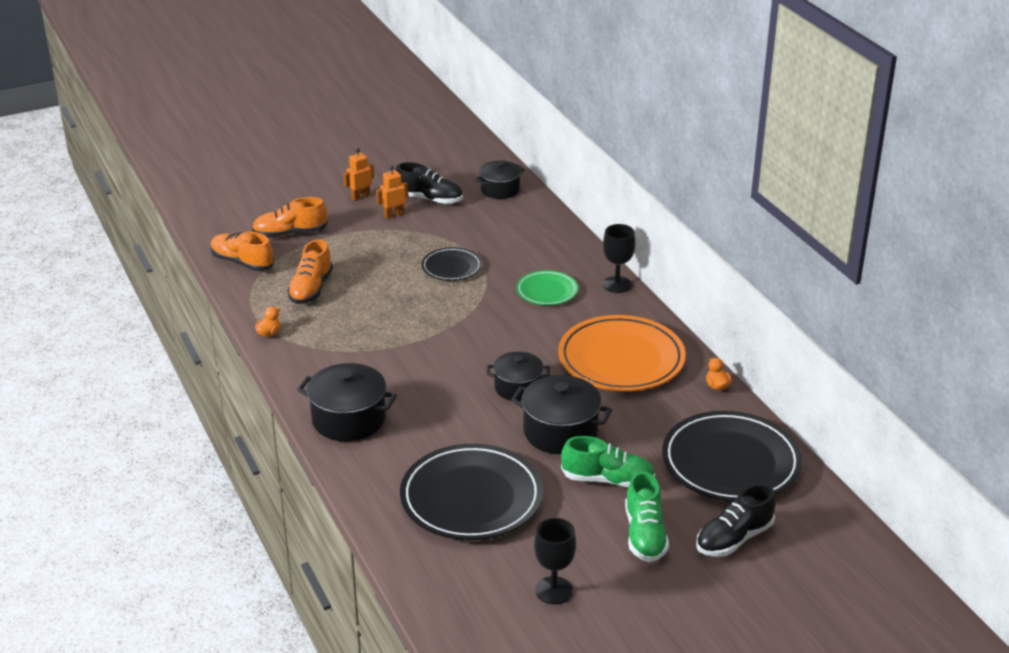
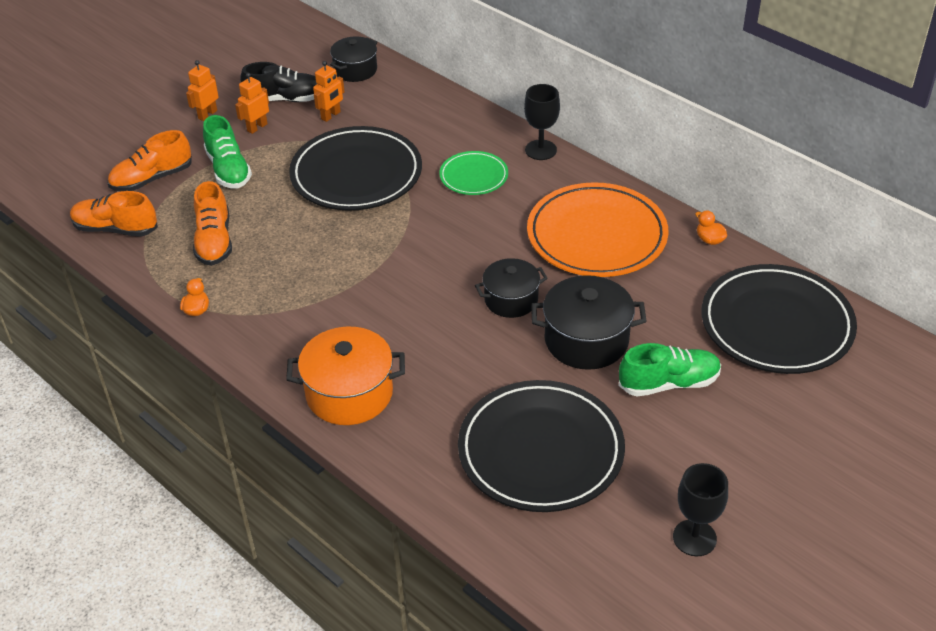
camera: 20 degrees left, 10 degrees up
(348, 419) = (349, 393): black pot -> orange pot
(451, 267) = (356, 174): black plate -> black plate, size x1.92
(458, 219) = (331, 115): none -> orange robot
(644, 535) = (745, 438): green shoe -> green shoe (228, 169)
(734, 539) = (834, 413): black shoe -> none

